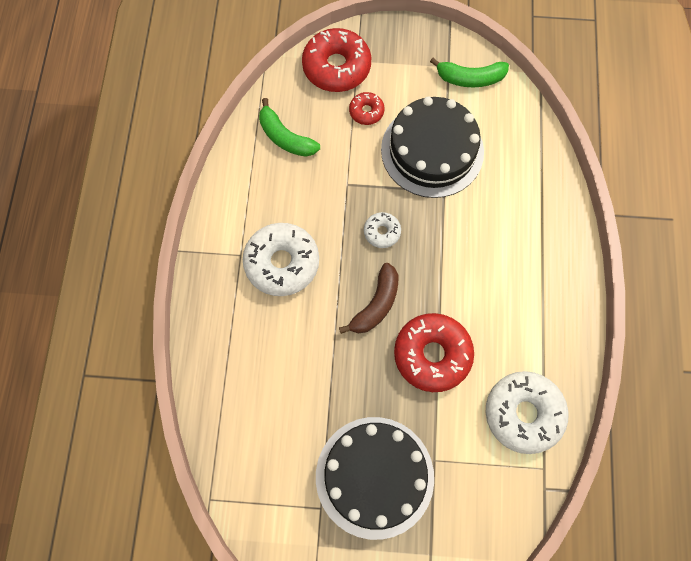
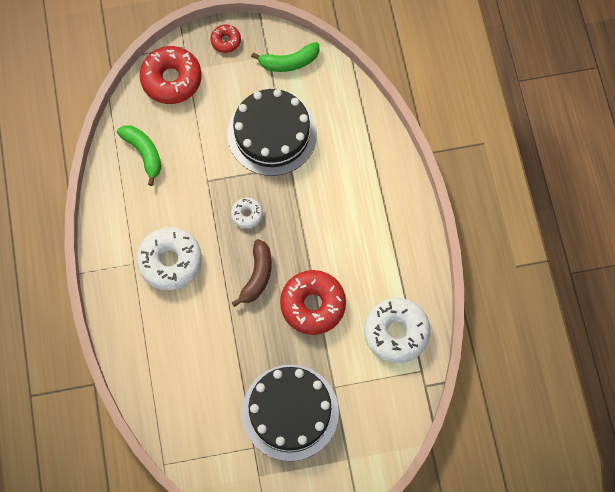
camera: 15 degrees left, 0 degrees up
(285, 137) = (144, 153): green banana -> green banana turned 150 degrees counterclockwise
(366, 111) = (207, 113): red donut -> red donut (226, 41)

